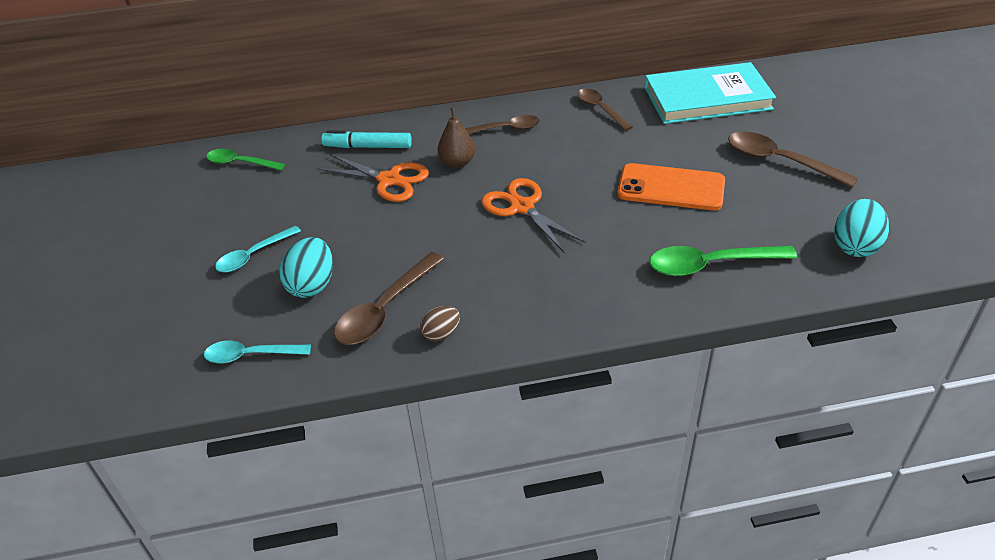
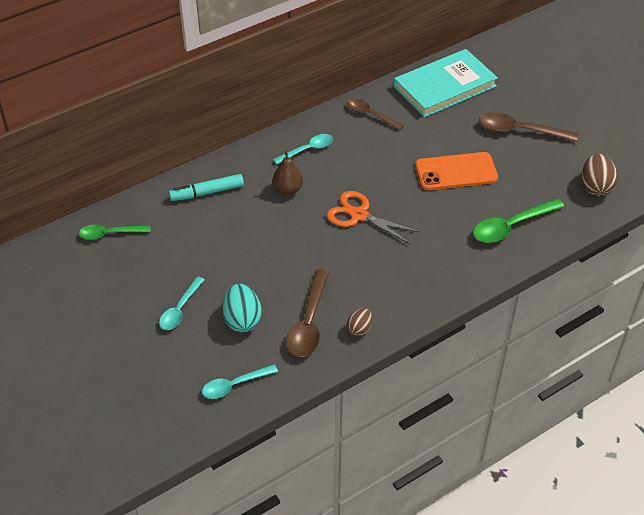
camera: 25 degrees left, 5 degrees up
(389, 180) = (244, 218): orange scissors -> none
(506, 129) = (308, 150): brown spoon -> turquoise spoon
(855, 246) = (595, 187): turquoise egg -> brown egg

